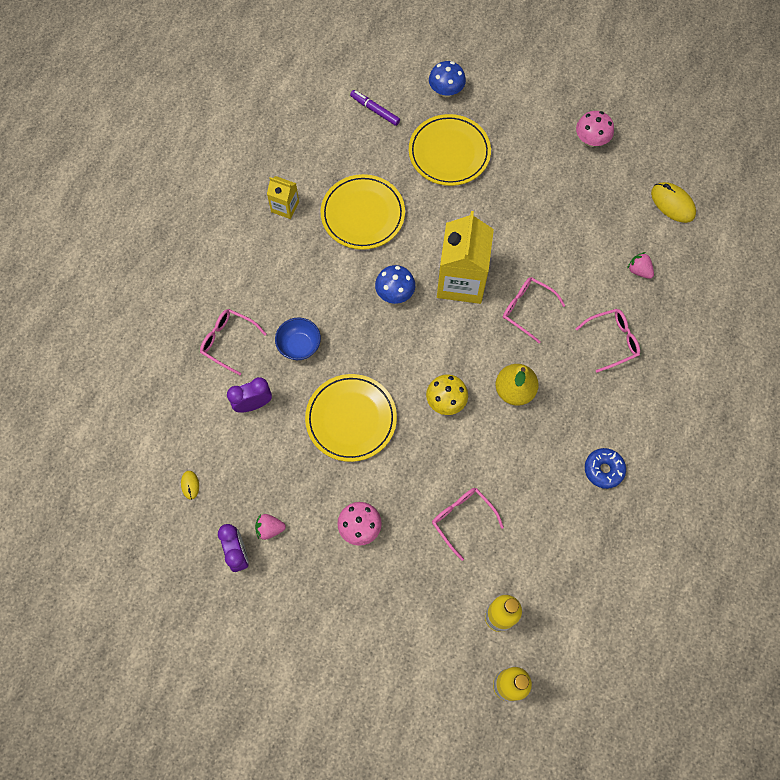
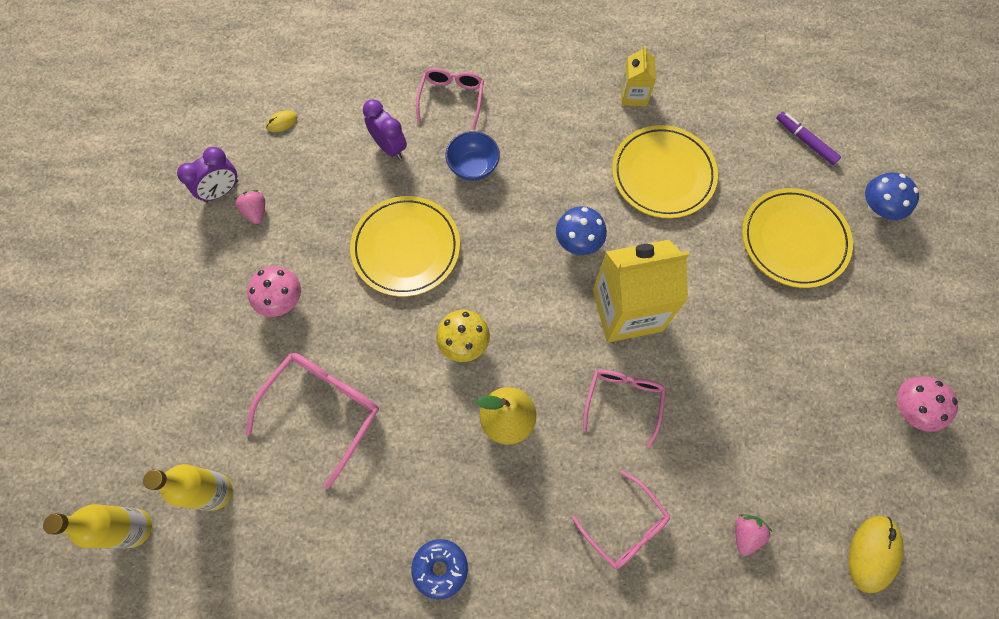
camera: 70 degrees right, 0 degrees up
(375, 110) = (805, 141): purple marker -> purple marker turned 60 degrees counterclockwise
(462, 519) = (323, 410): pink glasses -> pink glasses, size x1.50

